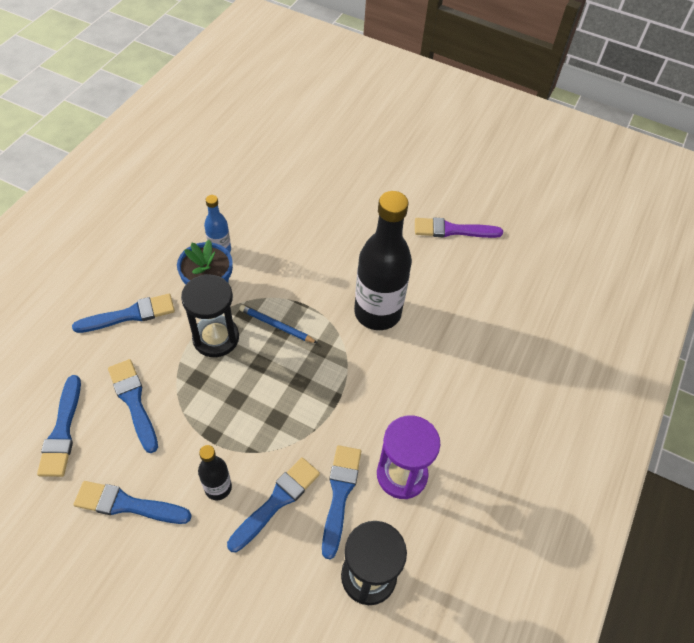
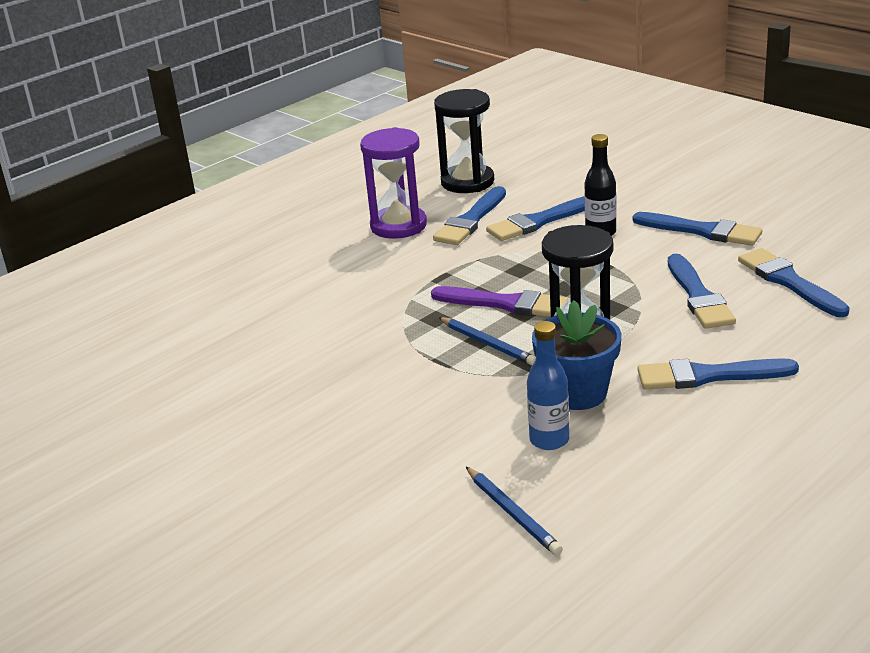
camera: 155 degrees left, 25 degrees down
(62, 431) = (789, 282): blue brush -> blue brush turned 45 degrees counterclockwise
(229, 203) = (513, 513): none -> blue pencil
(377, 312) = (337, 343): black bottle -> none
(453, 230) = (141, 424): purple brush -> purple brush (505, 304)

